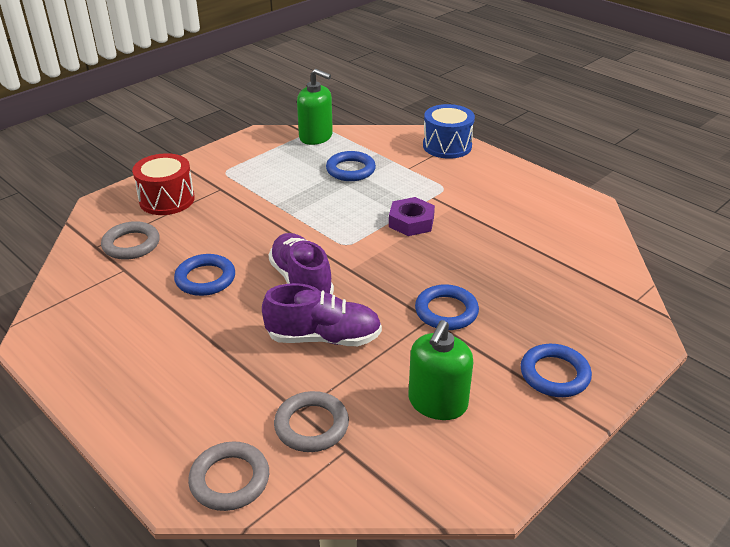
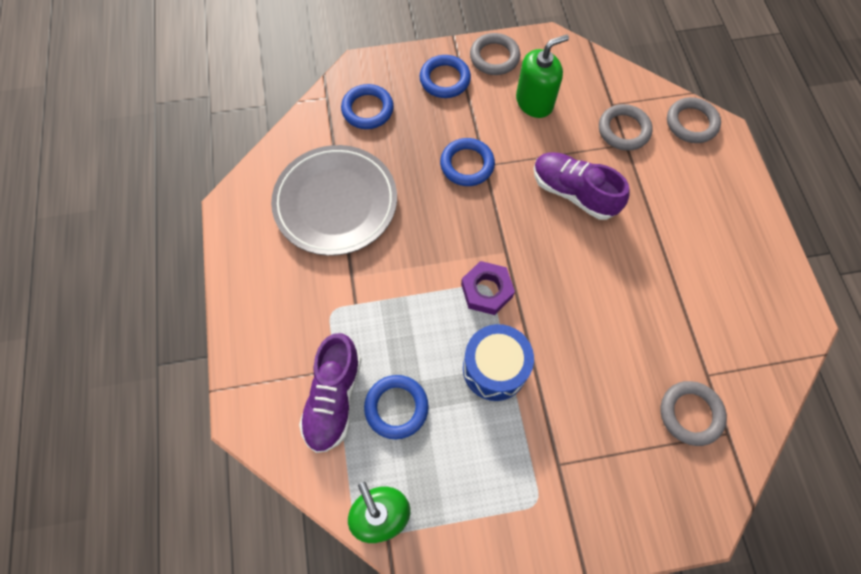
camera: 145 degrees left, 30 degrees up
(167, 200) = (627, 480): red drum -> none
(205, 279) = (636, 315): blue ring -> blue ring (367, 109)
(301, 281) = (555, 261): purple shoe -> purple shoe (334, 398)
(411, 222) = (407, 279): purple nut -> purple nut (486, 290)
(447, 146) = (257, 385): blue drum -> blue drum (494, 368)
(520, 237) = (335, 203): none -> grey plate
(532, 429) = (494, 57): none -> grey ring

